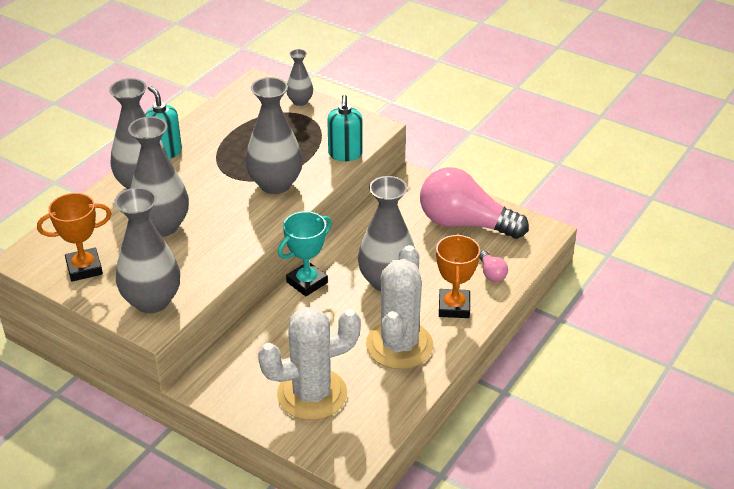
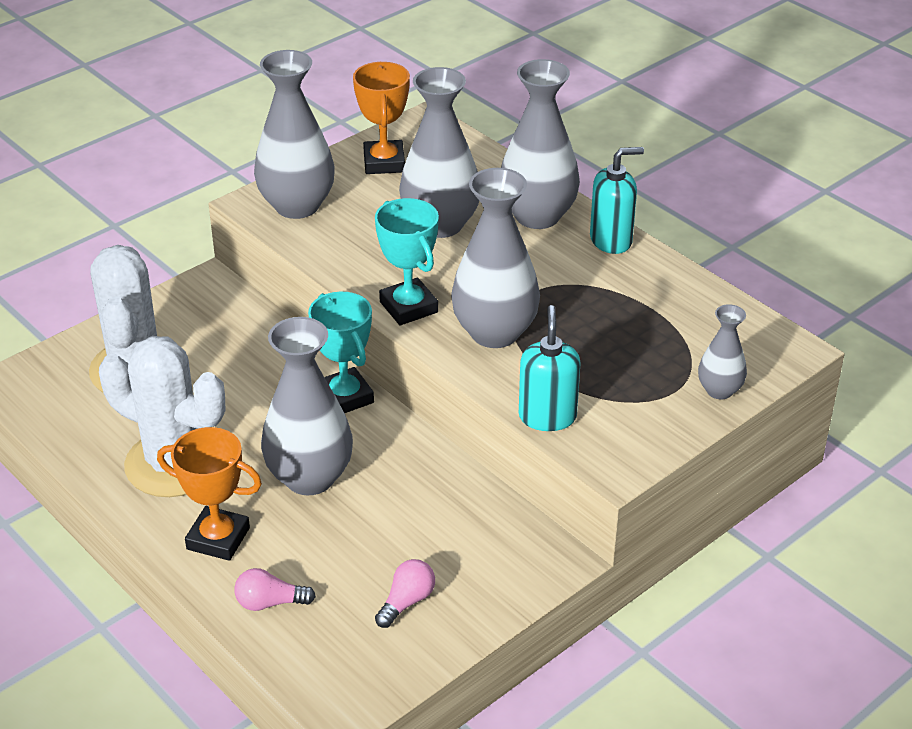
camera: 105 degrees right, 0 degrees up
(260, 223) = (408, 307): none -> turquoise trophy
(345, 154) = (547, 416): turquoise soap dispenser -> turquoise soap dispenser turned 75 degrees clockwise
(465, 223) = (406, 602): pink light bulb -> pink light bulb, size x0.40

